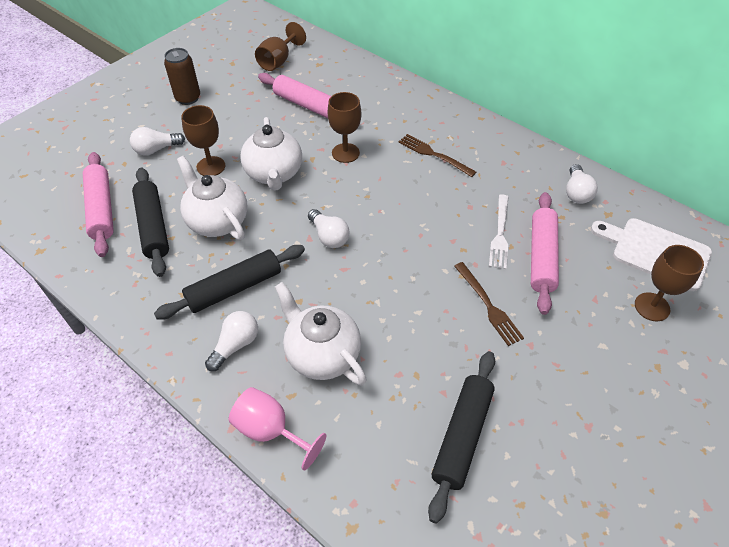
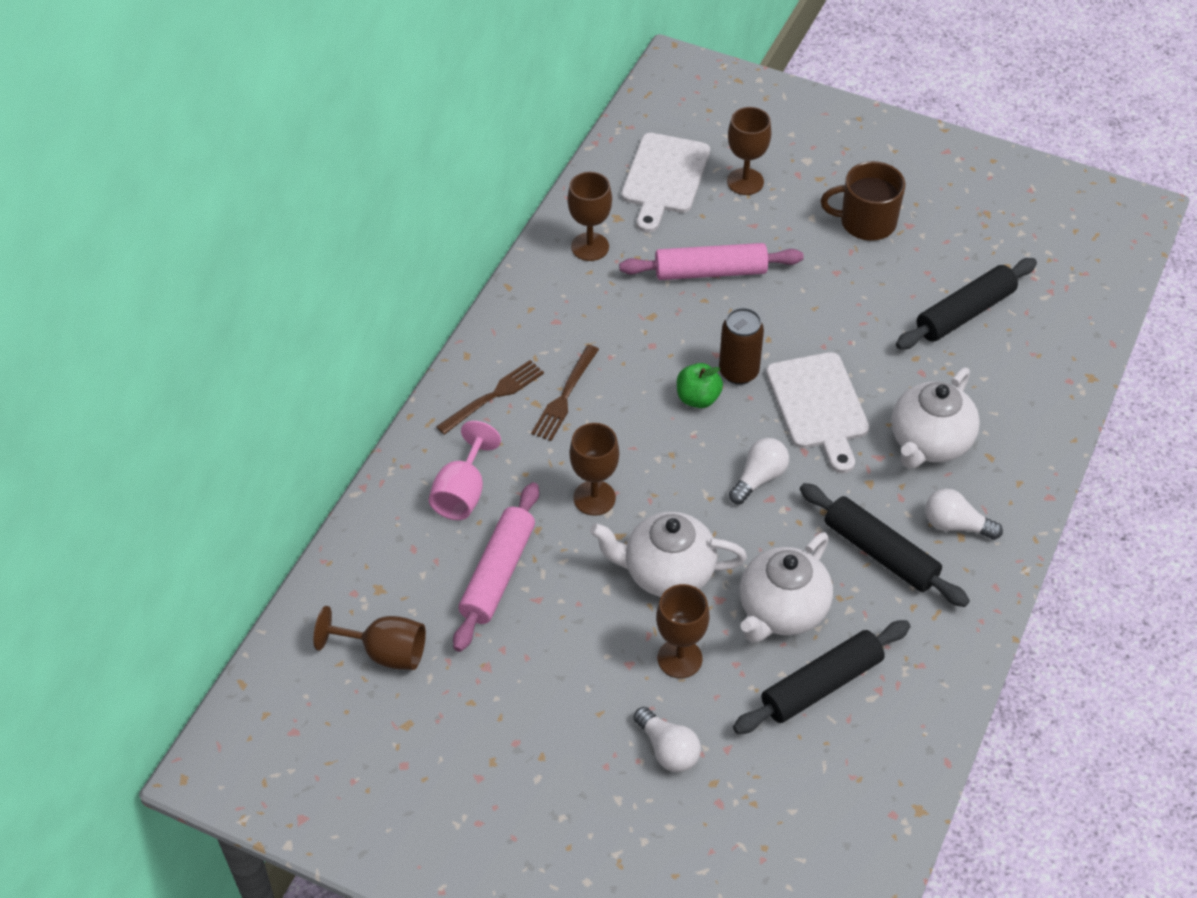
camera: 105 degrees left, 0 degrees up
(101, 209) = (816, 767): pink rolling pin -> none
(188, 98) = (527, 756): brown can -> brown can (738, 372)
(270, 431) = (1035, 462): pink goblet -> pink goblet (462, 492)
(274, 174) = (667, 572): white teapot -> white teapot turned 150 degrees counterclockwise
(384, 289) = (818, 406): none -> white cutting board
(412, 220) = (698, 398): none -> green apple
(462, 436) = (964, 313): black rolling pin -> black rolling pin turned 45 degrees counterclockwise
(489, 306) = (801, 310): brown fork -> brown fork (494, 395)
(500, 234) = (689, 311): white fork -> none
(576, 192) = (590, 247): white light bulb -> brown goblet
(594, 389) = (866, 222): none -> brown mug

